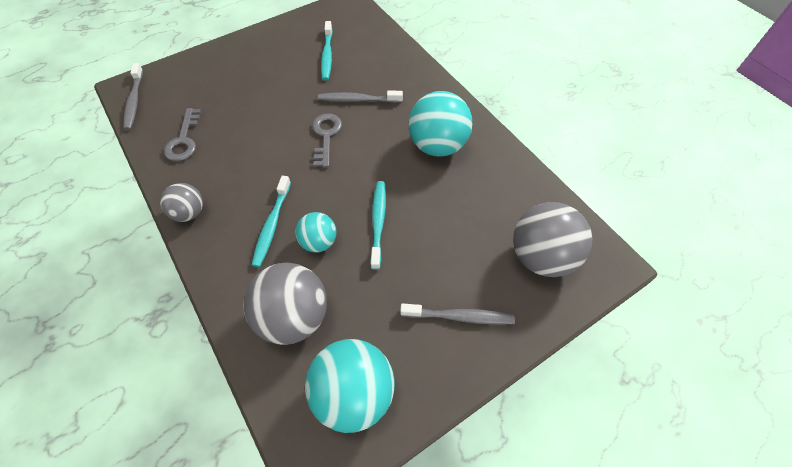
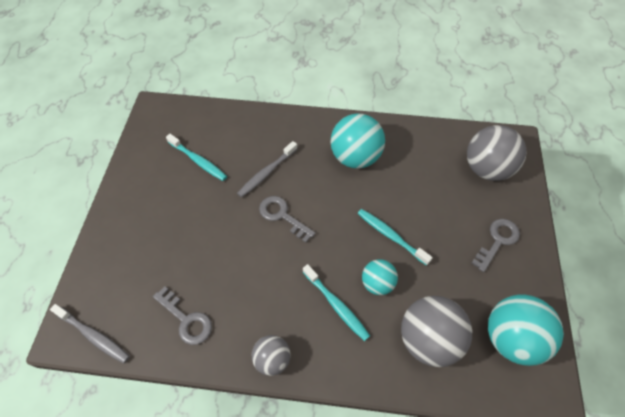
camera: 50 degrees left, 0 degrees up
(459, 316) = (497, 241): grey toothbrush -> grey key

